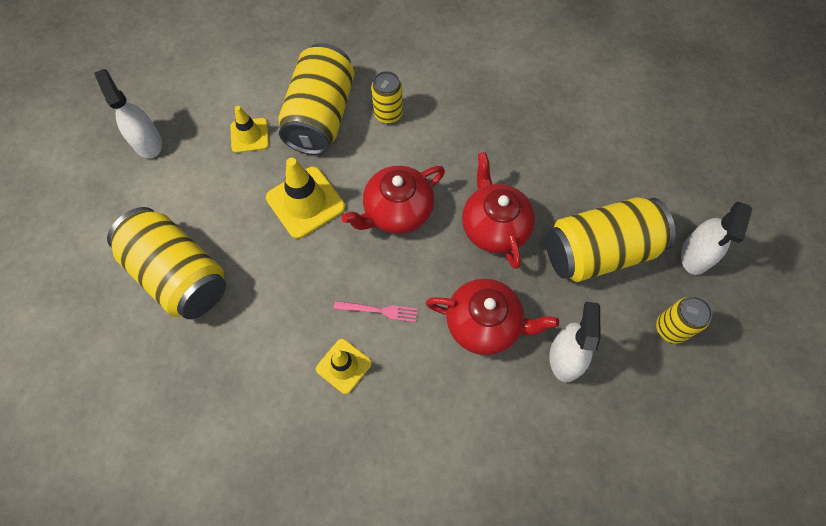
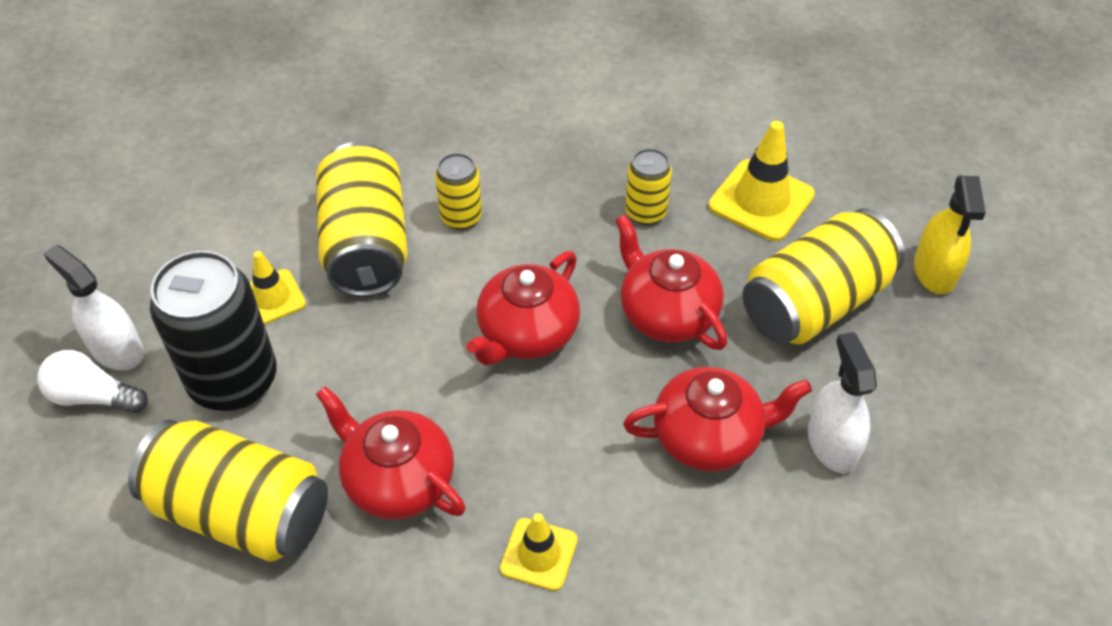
camera: 20 degrees left, 15 degrees down
(123, 169) = (93, 396): none -> white light bulb
(206, 185) = (234, 381): none -> black can
(278, 286) = (398, 480): none -> red teapot
(305, 202) = (391, 360): yellow traffic cone -> yellow traffic cone (761, 200)
(379, 311) = (557, 466): pink fork -> none
(670, 328) = (946, 366): yellow can -> yellow can (645, 212)
(695, 254) = (934, 271): white spray bottle -> yellow spray bottle

